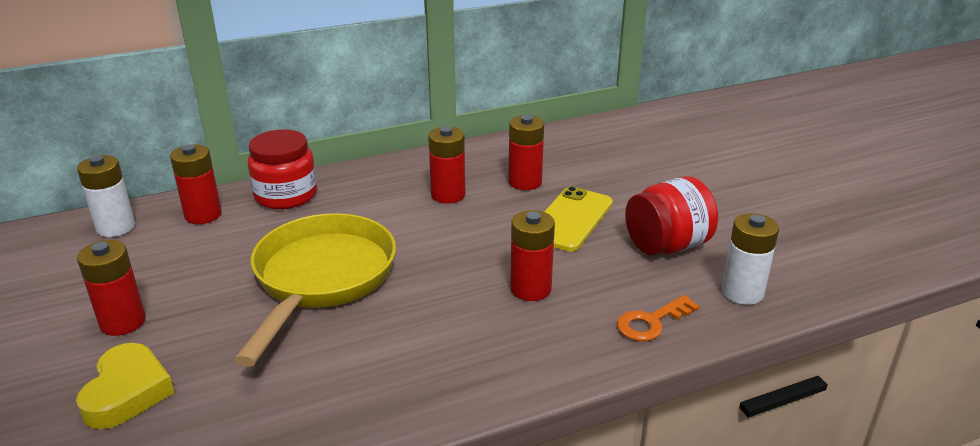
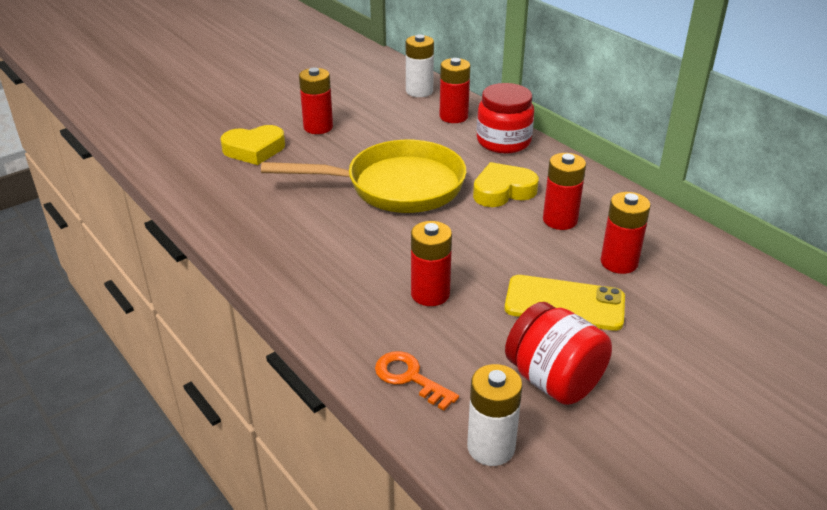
camera: 75 degrees right, 5 degrees up
(379, 214) = (503, 191): none -> yellow heart

